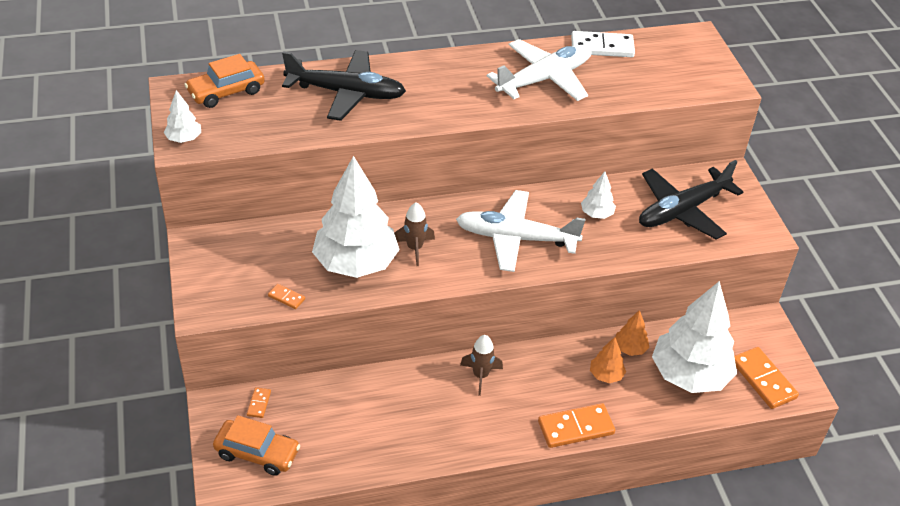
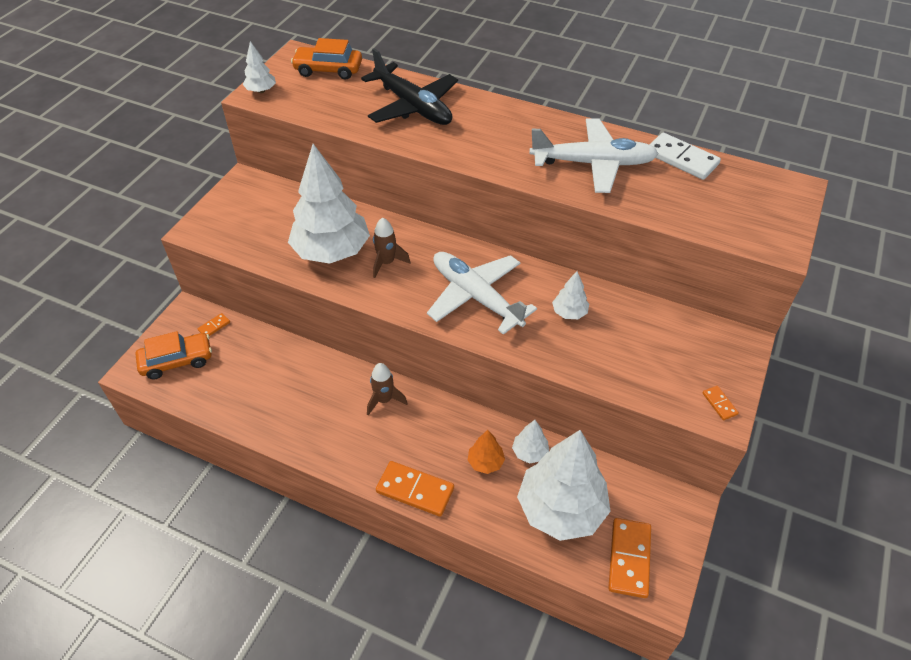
camera: 40 degrees right, 5 degrees up
(257, 453) = (177, 361): orange car -> orange car turned 75 degrees counterclockwise
(286, 297) = (257, 251): orange domino -> orange domino (719, 404)
(630, 348) = (530, 452): orange tree -> white tree
(683, 210) = (657, 351): black plane -> none

